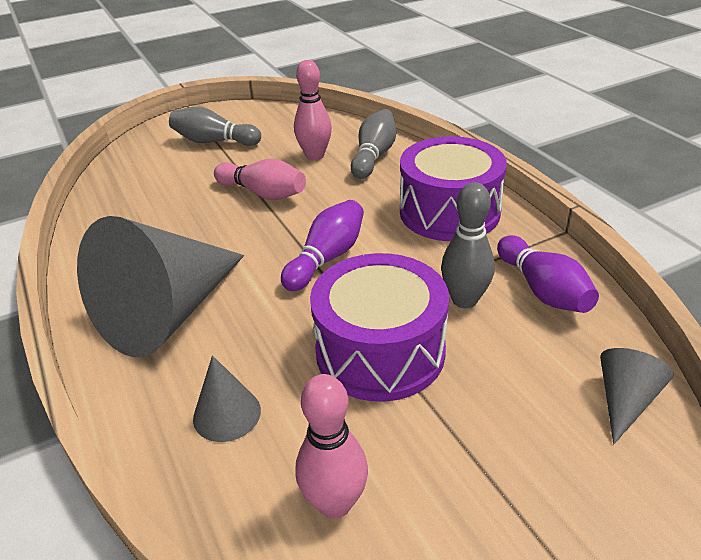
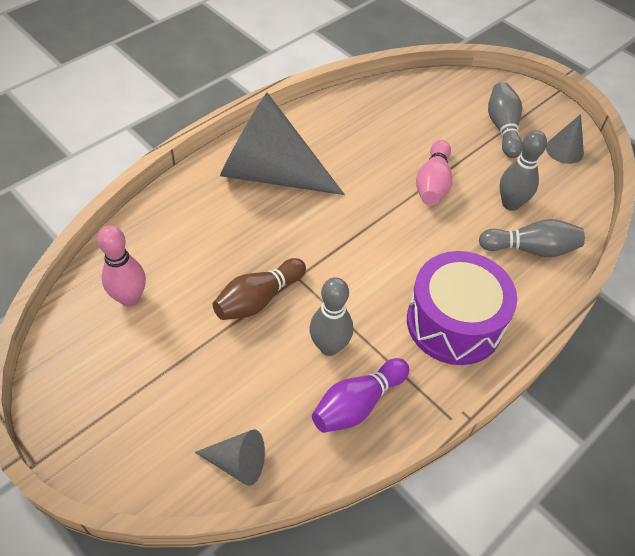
camera: 70 degrees right, 15 degrees up
(227, 414) = (188, 230): grey cone -> grey cone (564, 150)
(315, 155) = (510, 204): pink bowling pin -> grey bowling pin
(327, 258) = (357, 246): purple bowling pin -> none
(380, 351) = (258, 299): purple drum -> brown bowling pin

